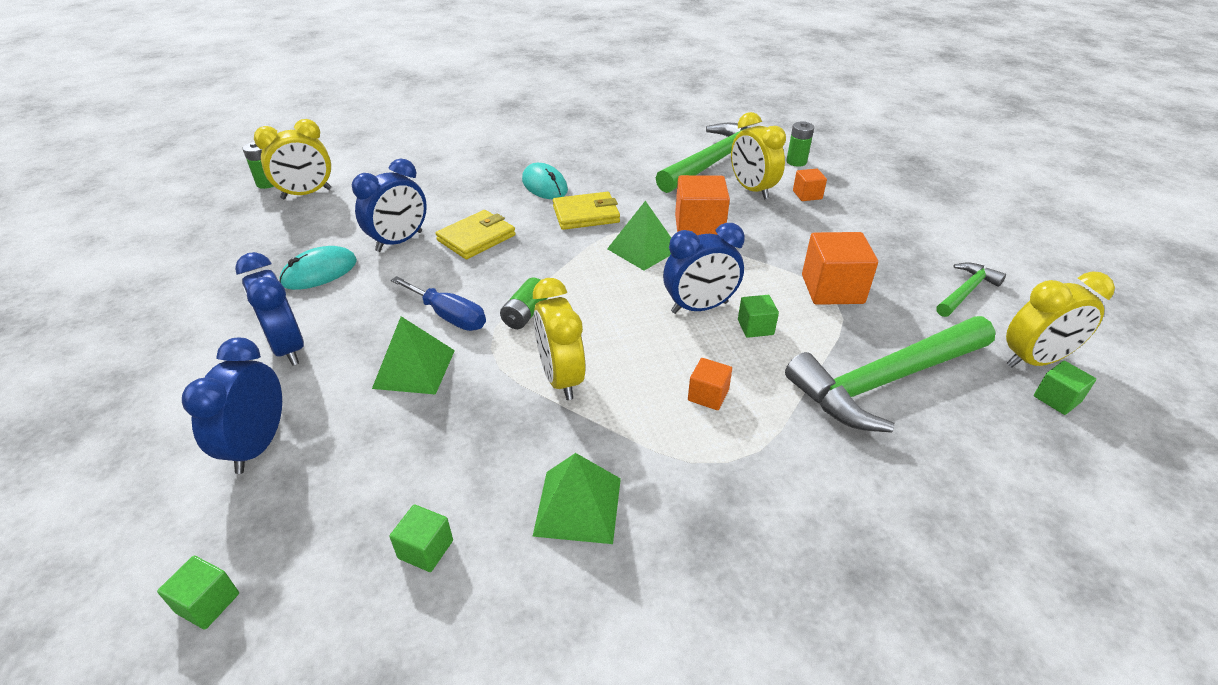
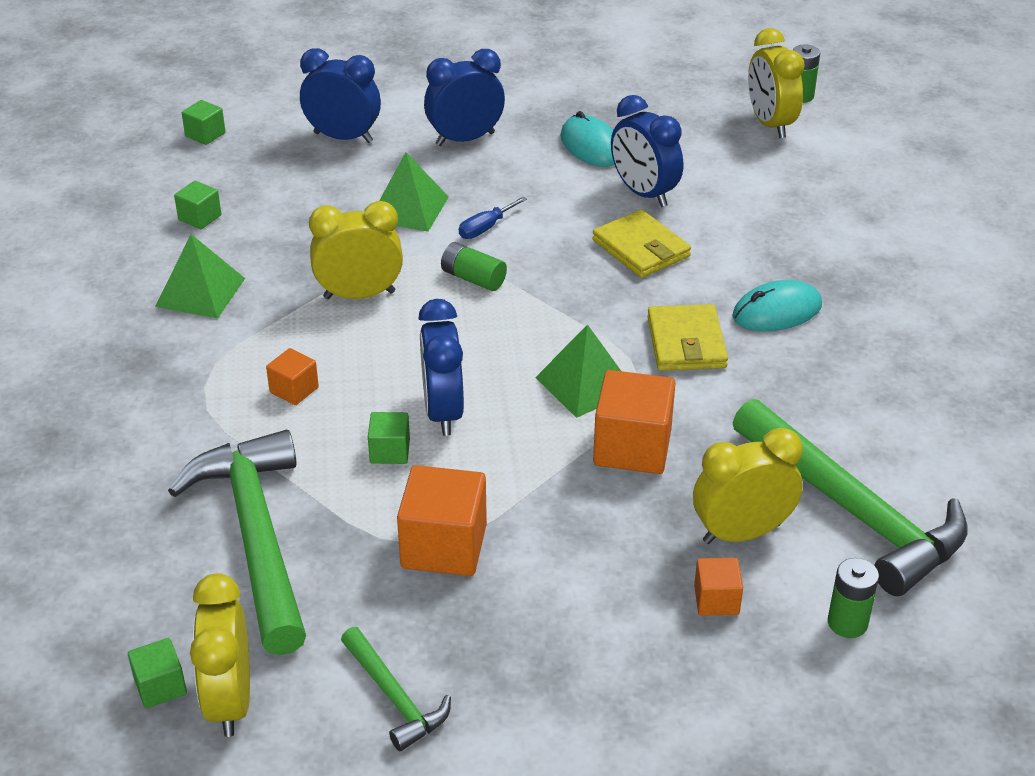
camera: 100 degrees right, 0 degrees up
(449, 316) = (485, 228): blue screwdriver -> blue screwdriver, size x0.66

